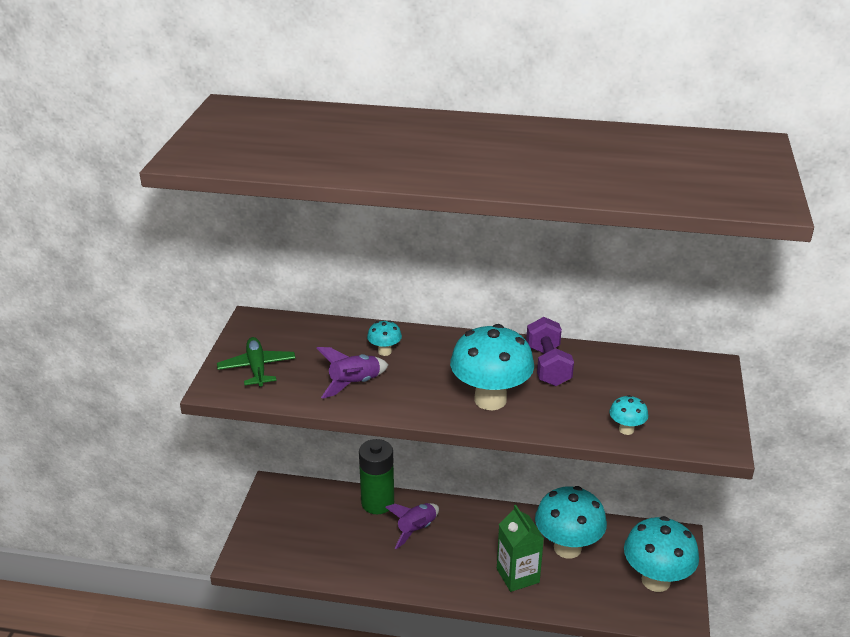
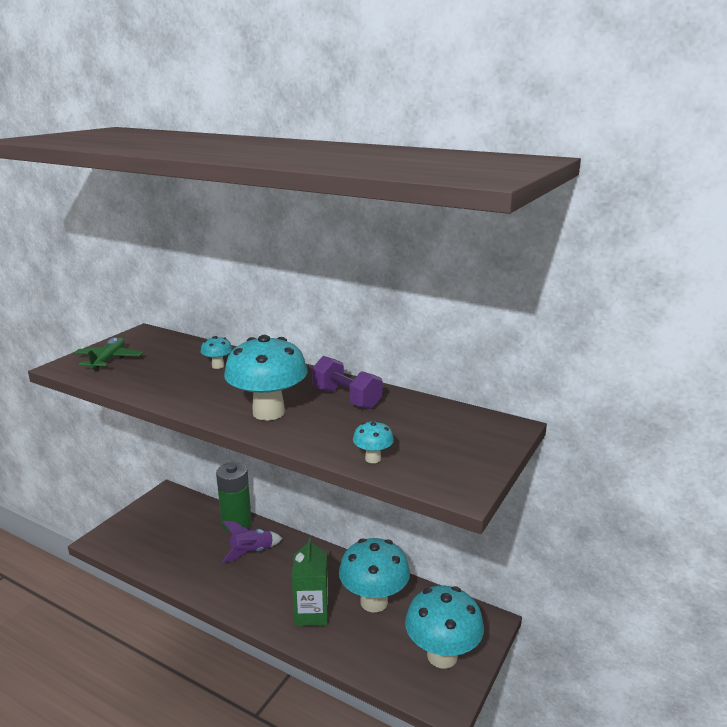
camera: 20 degrees right, 10 degrees down
(354, 384) = (168, 382): purple rocket -> none
(548, 366) = (346, 398): purple dumbbell -> purple dumbbell turned 60 degrees counterclockwise

